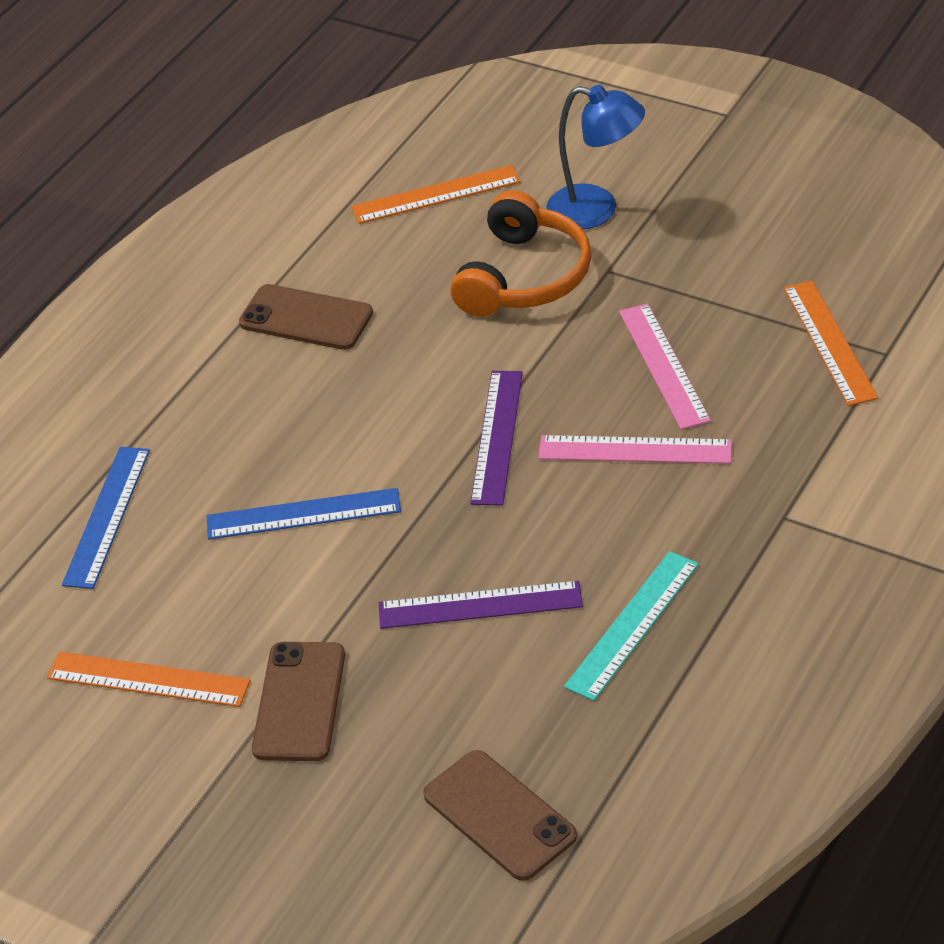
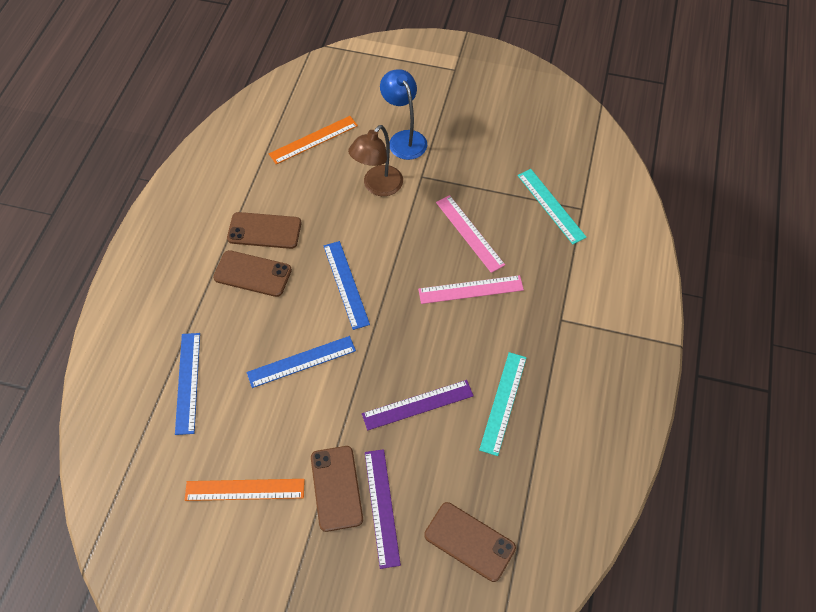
camera: 20 degrees left, 15 degrees up
(265, 378) = (252, 274): none -> brown phone
(418, 413) = (346, 284): none -> blue ruler
(497, 437) = (394, 293): purple ruler -> purple ruler (382, 507)
(524, 277) = (378, 187): orange headphones -> brown lamp
(596, 210) = (404, 139): blue lamp -> blue lamp turned 120 degrees counterclockwise
(829, 342) = (551, 206): orange ruler -> turquoise ruler

